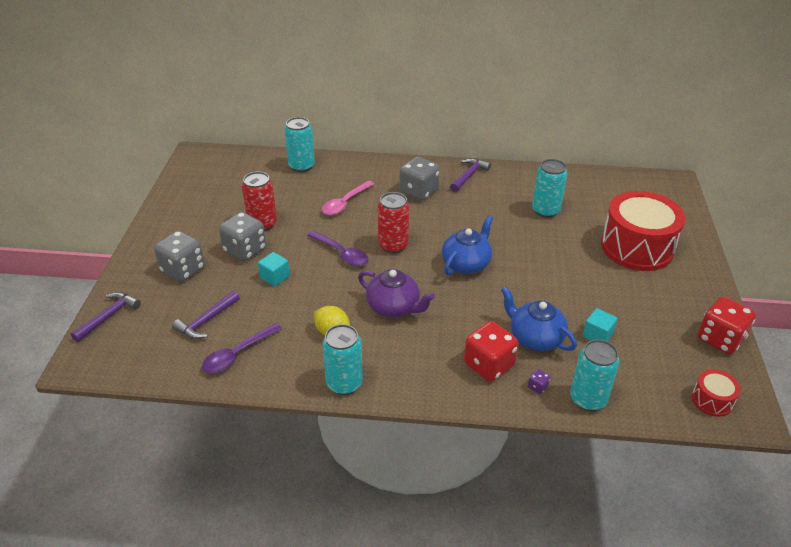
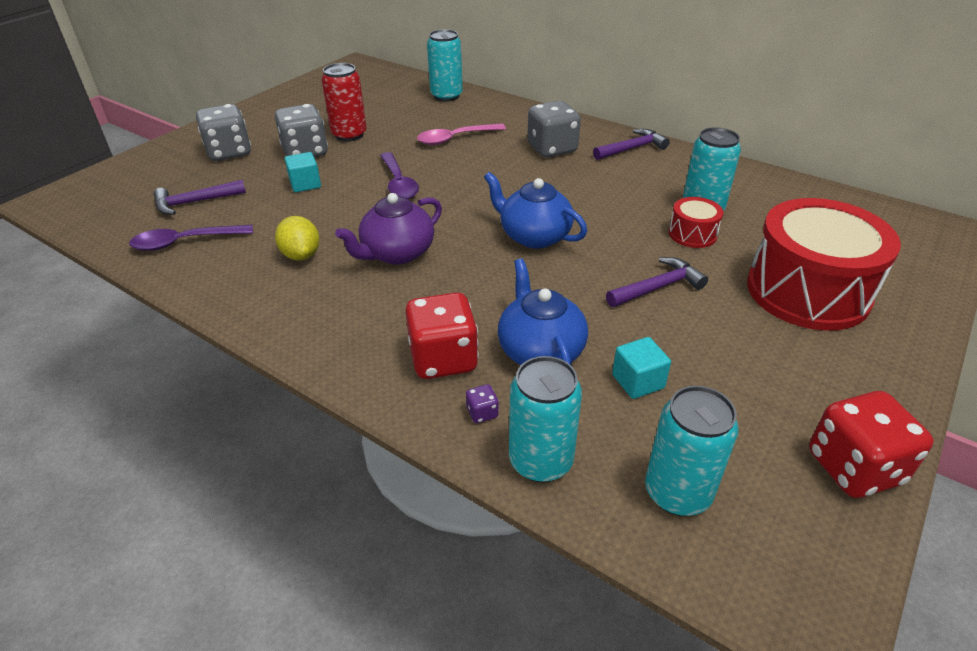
camera: 30 degrees right, 0 degrees up
(108, 316) = (120, 171): purple hammer -> purple hammer (657, 287)
(344, 383) = (253, 311): turquoise can -> turquoise can (677, 493)
(393, 245) = (465, 192): red can -> none
(394, 307) = (397, 253): purple teapot -> purple teapot turned 75 degrees clockwise
(466, 264) = (534, 236): blue teapot -> blue teapot turned 120 degrees counterclockwise
(712, 400) = (757, 558): red drum -> red drum (692, 234)

